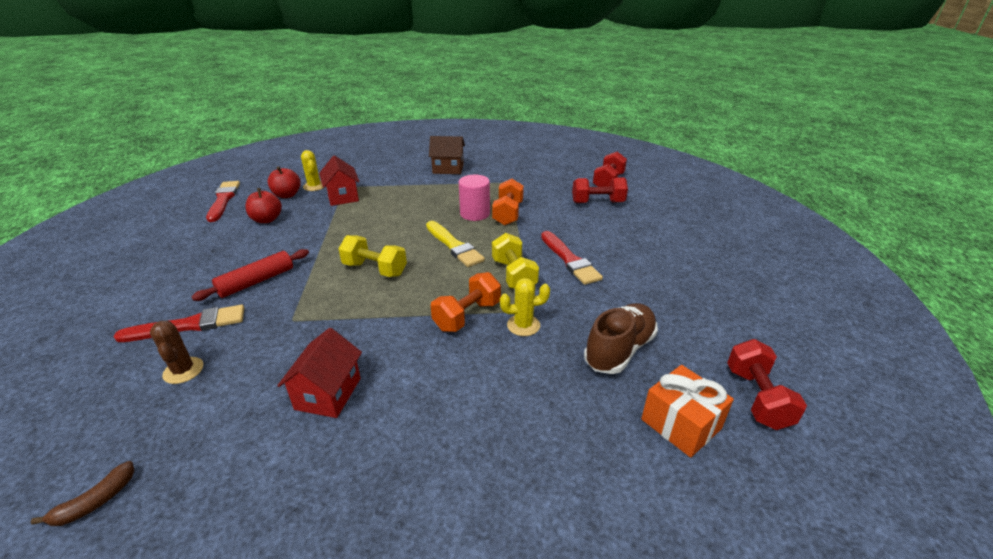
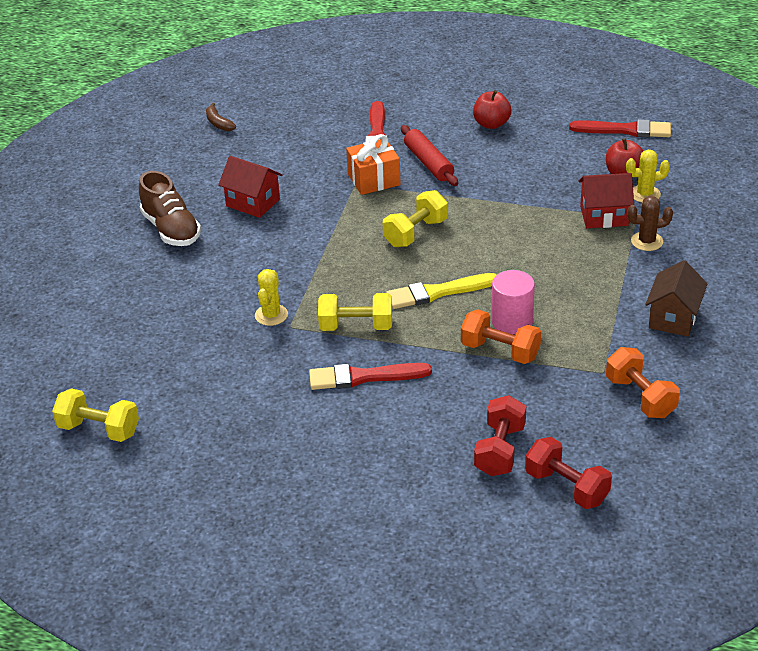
camera: 110 degrees right, 5 degrees up
(183, 370) = (319, 138): brown cactus -> brown cactus (647, 241)
(267, 219) = (559, 162): red apple -> red apple (491, 124)
(467, 315) = (305, 283): orange dumbbell -> orange dumbbell (640, 397)
(619, 350) = (203, 366): brown shoe -> brown shoe (171, 229)
(680, 424) = (107, 372): orange gift -> orange gift (374, 179)
(757, 398) = (99, 429): red dumbbell -> yellow dumbbell

